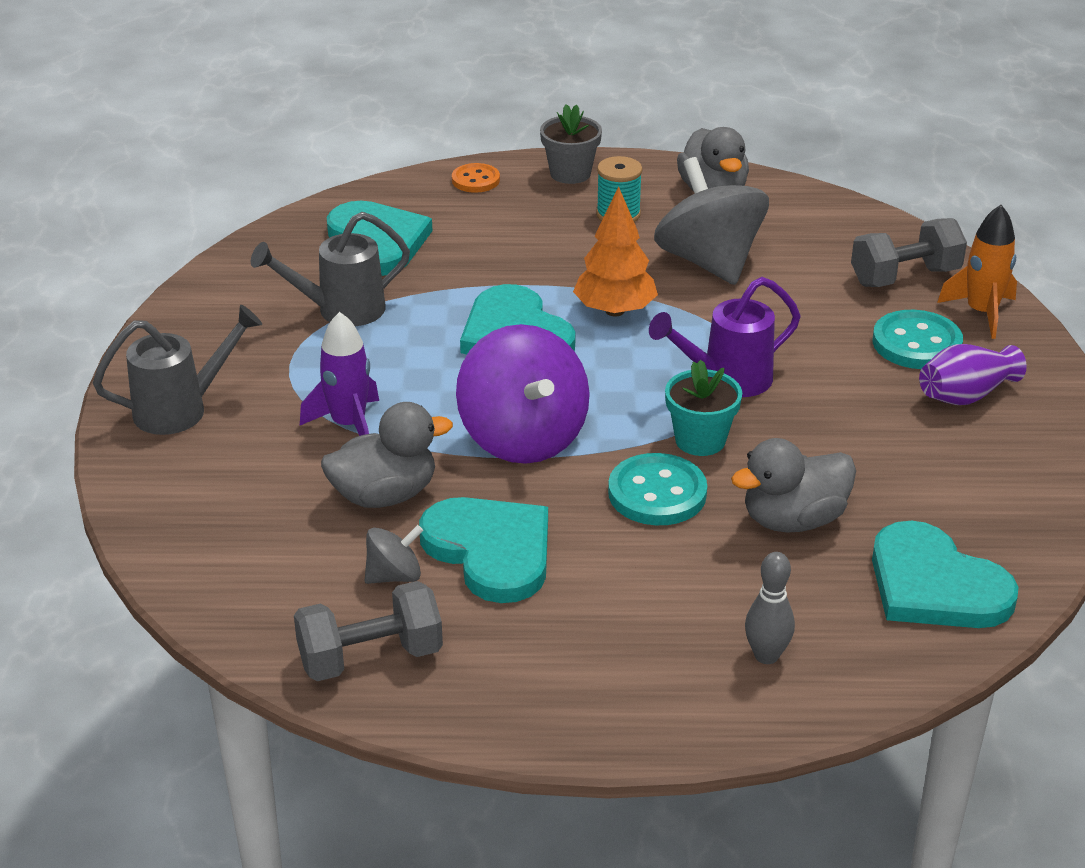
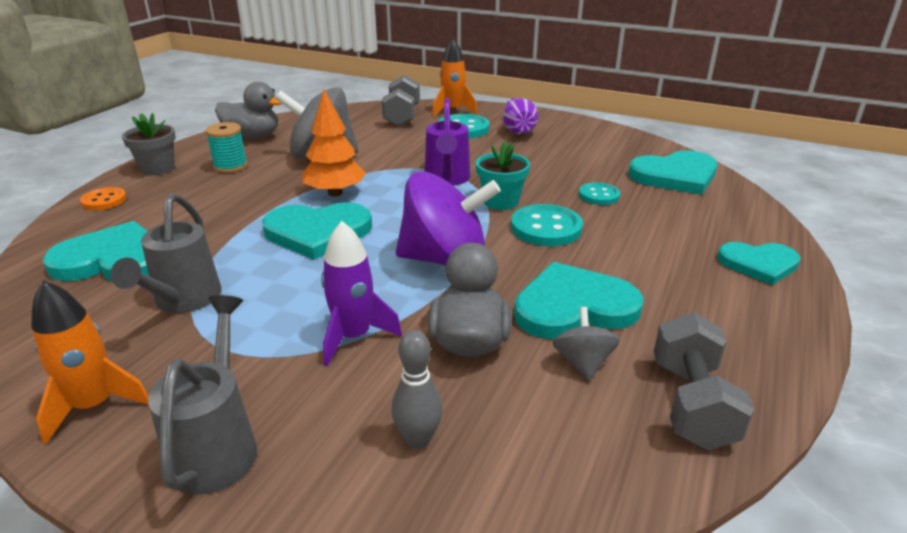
camera: 65 degrees left, 5 degrees down
(191, 335) = (94, 405): none -> orange rocket
(701, 692) = (758, 264): none -> turquoise heart
(766, 655) = (726, 234): grey bowling pin -> grey bowling pin (418, 439)
(793, 520) = (599, 195): grey duck -> turquoise button

